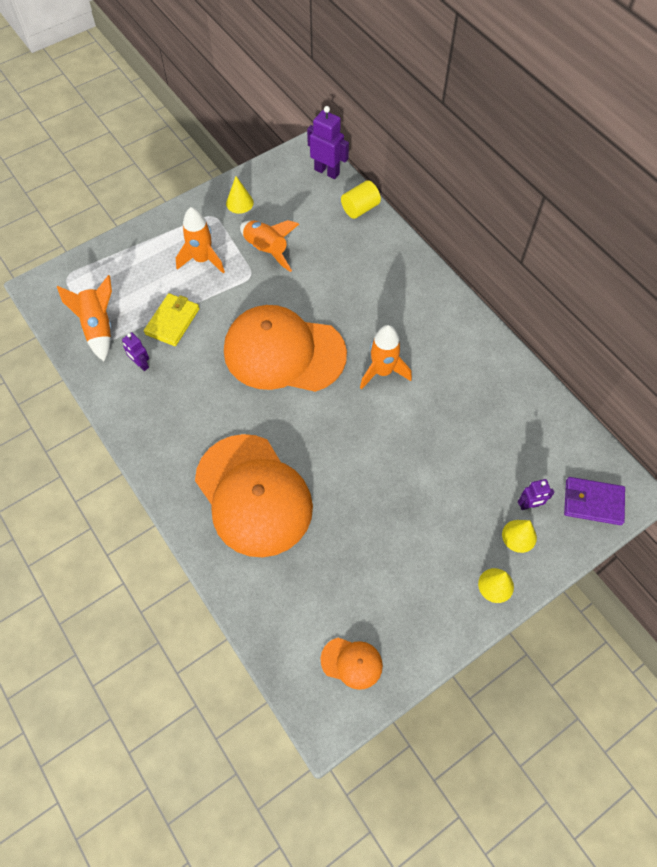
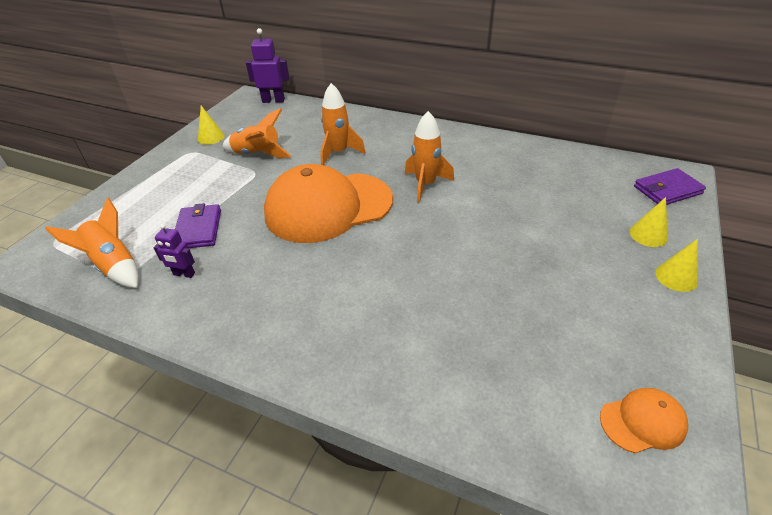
camera: 30 degrees left, 20 degrees down
(172, 321) = (198, 229): yellow wallet -> purple wallet
(202, 260) = (200, 179): orange rocket -> orange rocket (339, 153)
(253, 495) = (393, 323): orange cap -> none
(360, 208) = (317, 109): yellow cylinder -> none
(529, 505) = (629, 213): purple robot -> none

